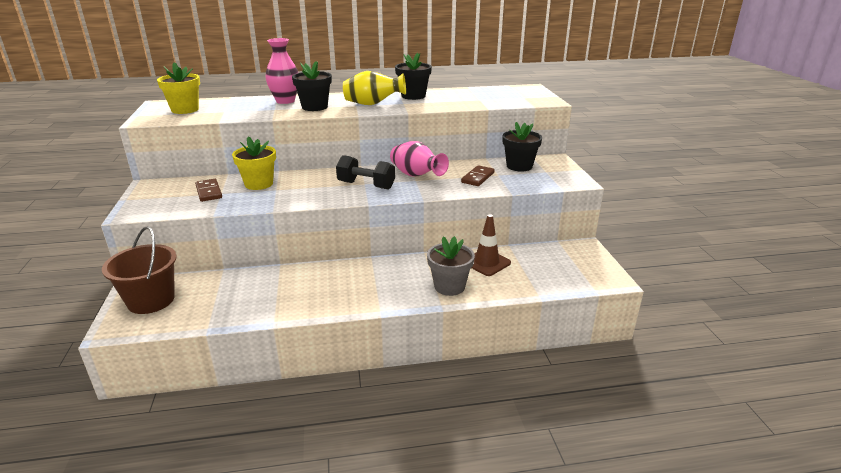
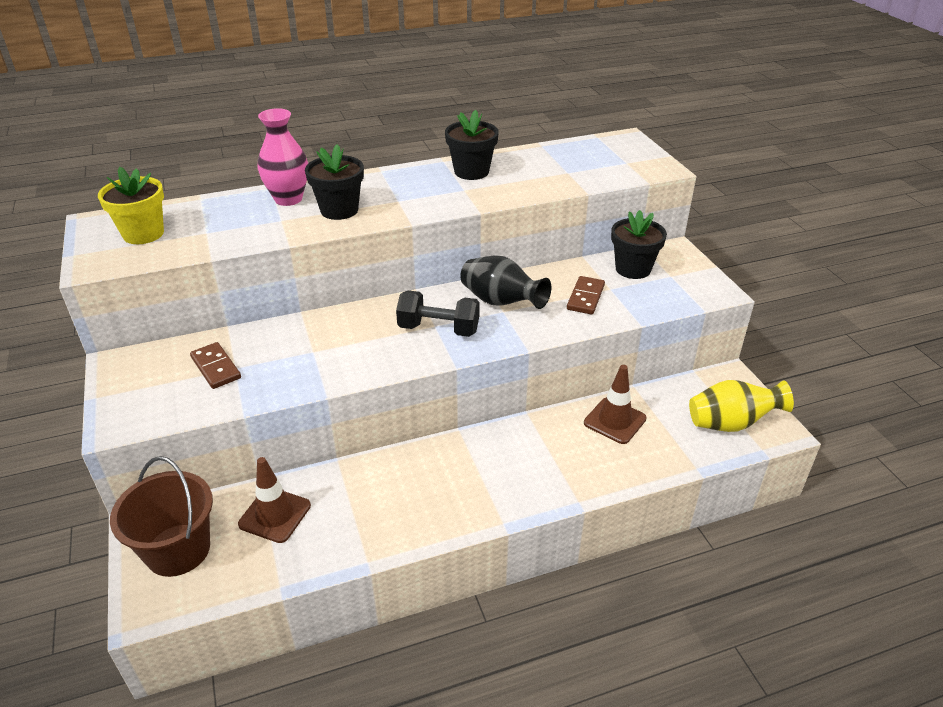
camera: 10 degrees left, 10 degrees up
(223, 289) = (275, 515): none -> brown traffic cone
(259, 184) = (283, 343): yellow flower pot -> none
(373, 104) = (421, 196): yellow vase -> yellow vase (731, 423)
(416, 175) = (501, 302): pink vase -> black vase
(449, 286) = (580, 469): grey flower pot -> none

